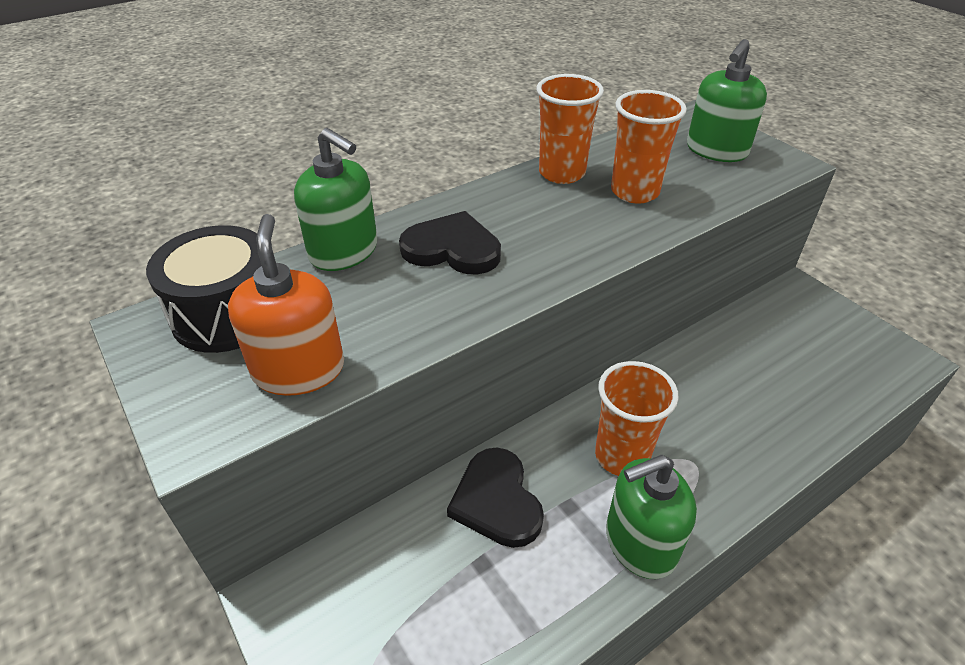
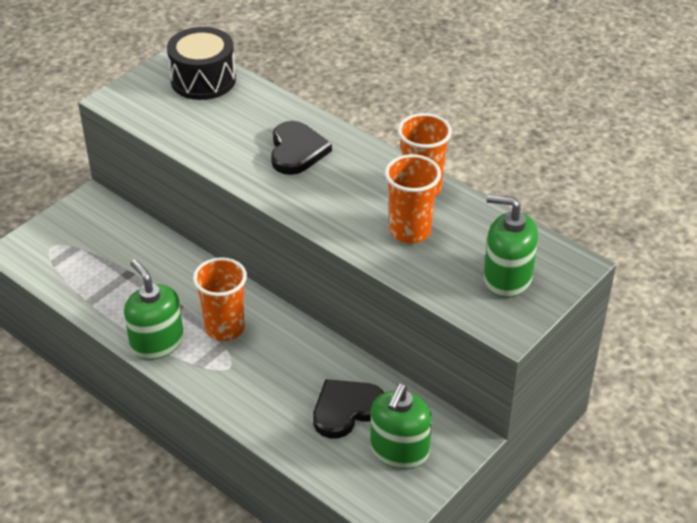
camera: 75 degrees right, 0 degrees up
(299, 369) = (166, 118): orange soap dispenser -> none
(344, 251) = (276, 106): green soap dispenser -> green soap dispenser (399, 451)
(496, 501) = (173, 273): black heart -> black heart (346, 409)

